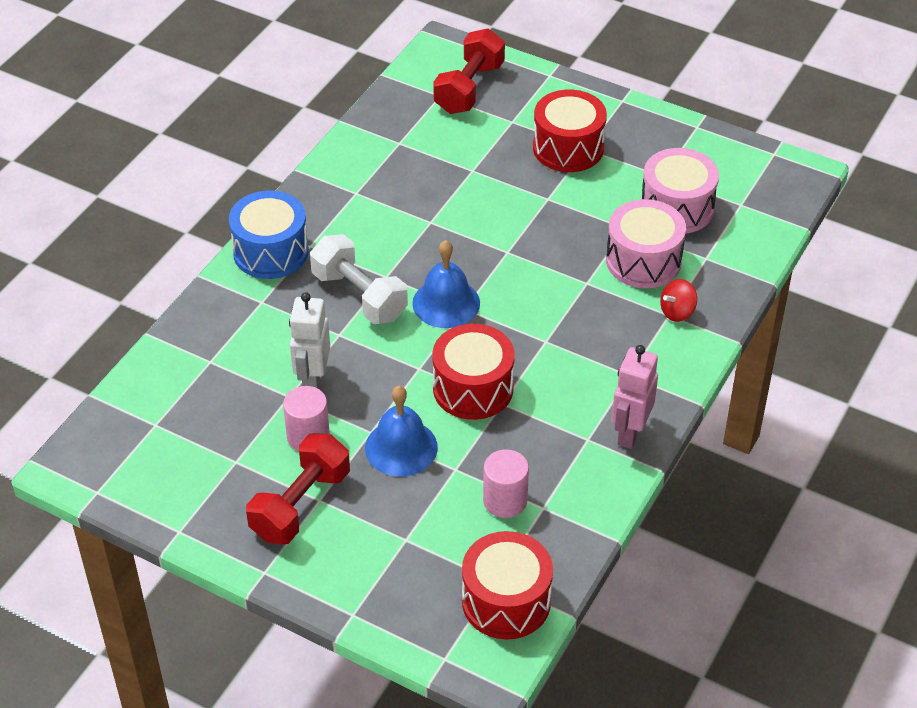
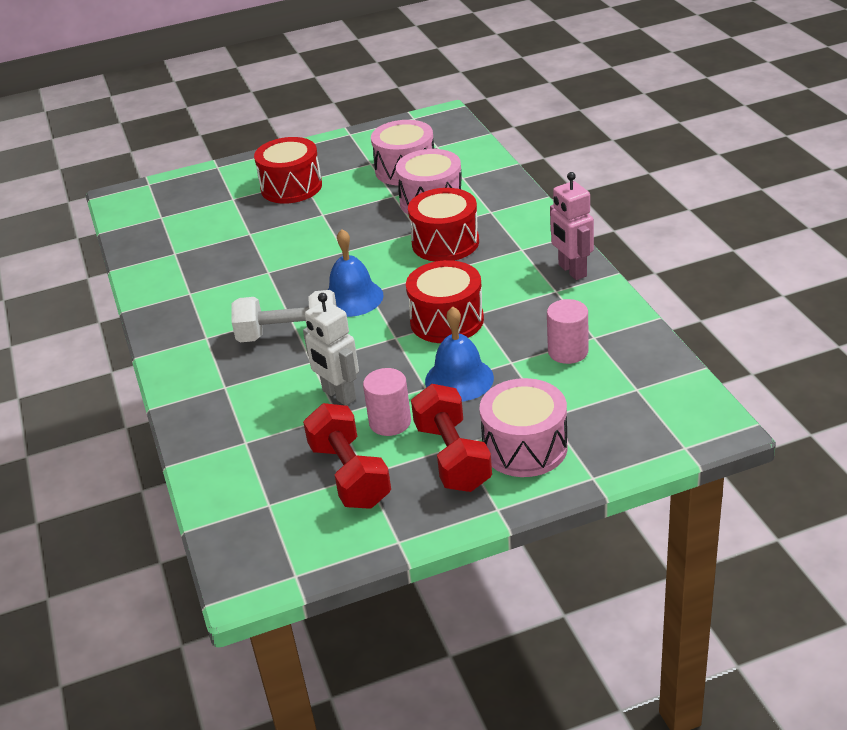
camera: 45 degrees left, 10 degrees down
(270, 252) = (182, 359): blue drum -> none
(352, 546) = (525, 447): none -> pink drum
(469, 88) = (175, 202): red dumbbell -> red dumbbell (349, 475)
(506, 601) = (661, 392): red drum -> red drum (445, 243)
(677, 312) = (492, 207): red spinning top -> none

